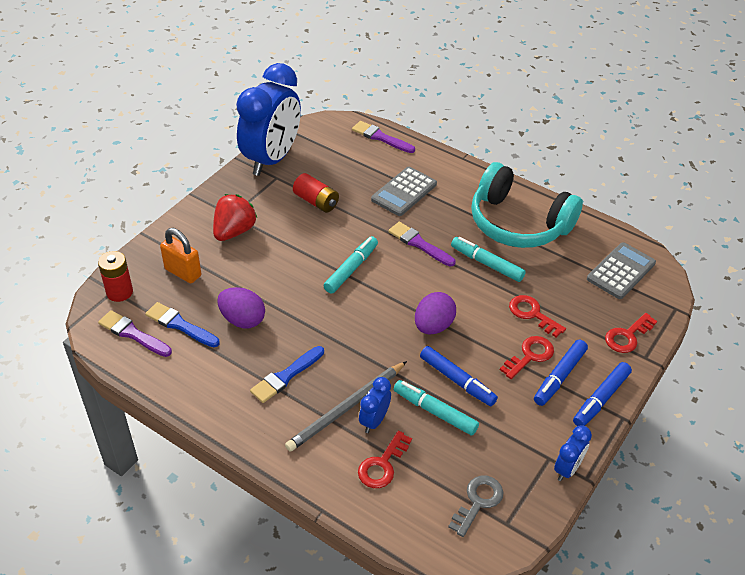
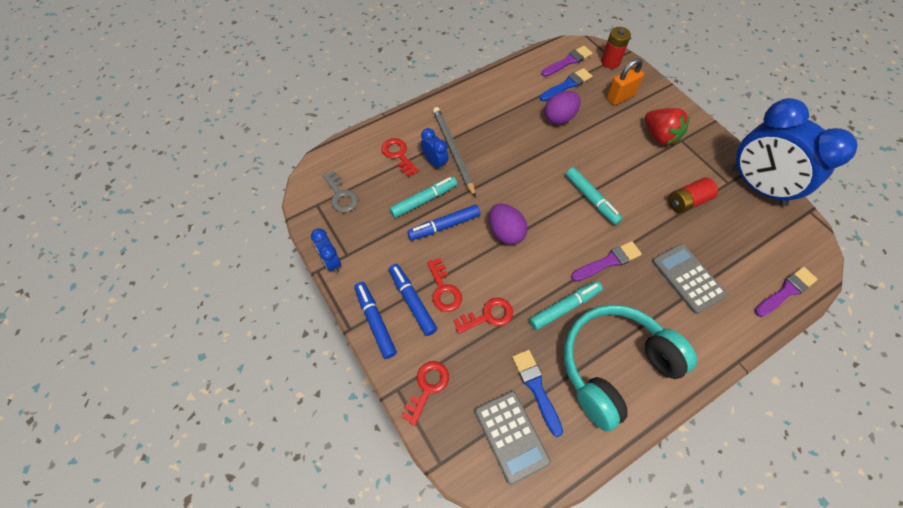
camera: 115 degrees right, 15 degrees up
(286, 376) = (496, 127): blue brush -> blue brush (536, 388)
(627, 336) = (427, 387): red key -> red key turned 45 degrees clockwise

